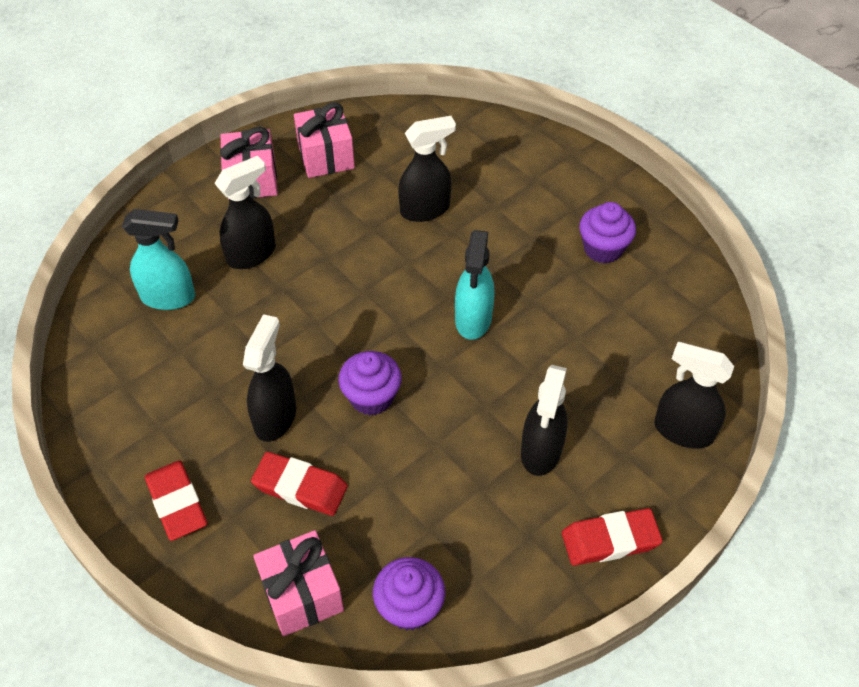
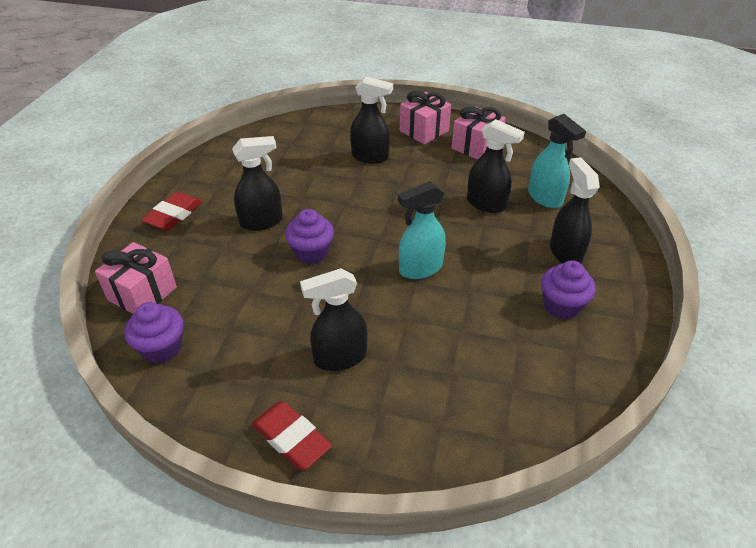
camera: 55 degrees right, 10 degrees down
(169, 297) = (309, 145): turquoise spray bottle -> turquoise spray bottle (545, 198)
(300, 487) = (219, 256): red eraser -> none
(682, 431) = (436, 440): black spray bottle -> black spray bottle (565, 252)

